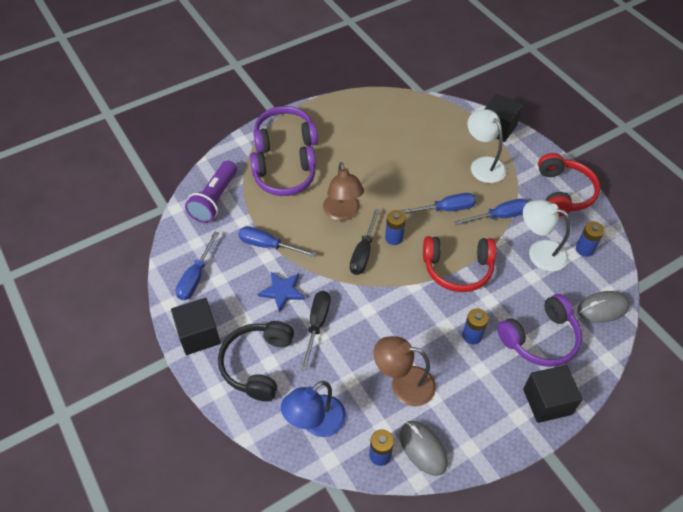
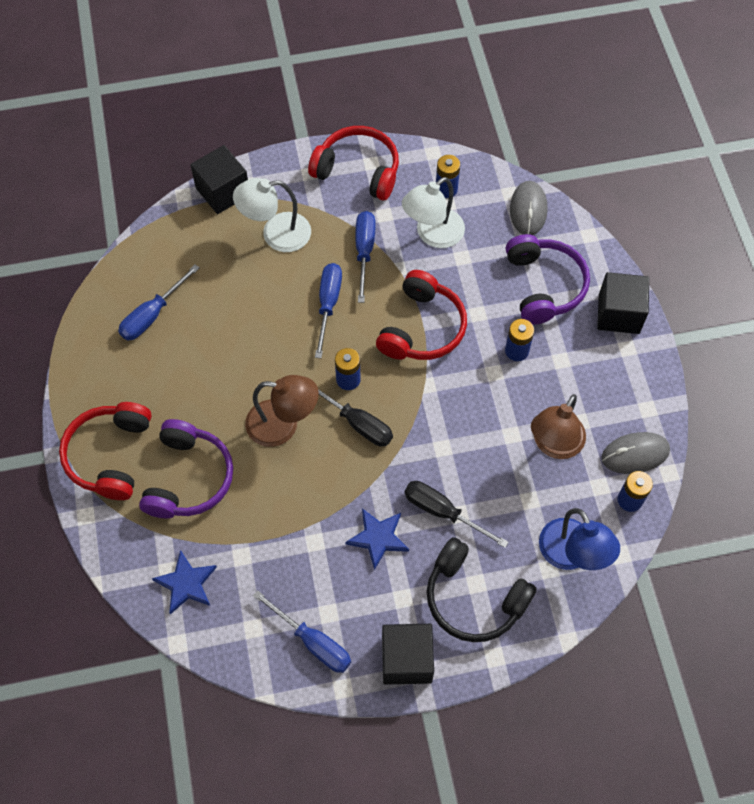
camera: 70 degrees left, 10 degrees up
(214, 200) = (186, 583): purple flashlight -> blue star
(268, 245) = (298, 534): blue screwdriver -> blue screwdriver (152, 315)
(284, 137) = (110, 455): purple headphones -> red headphones

